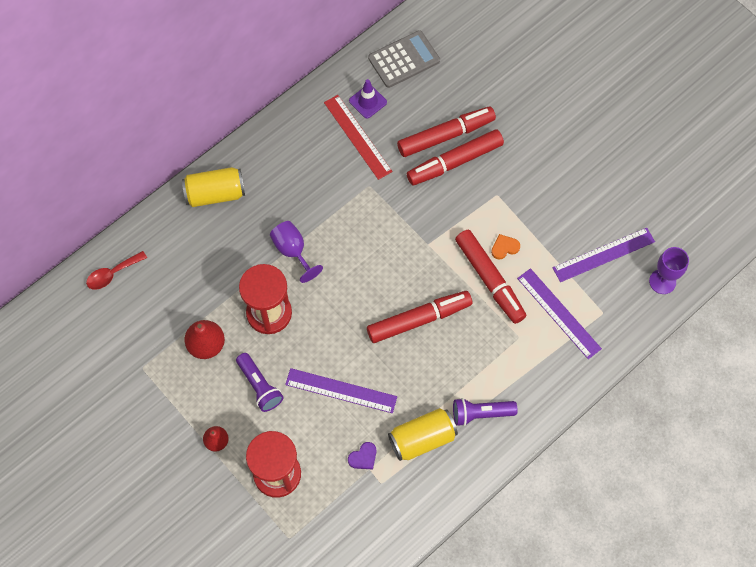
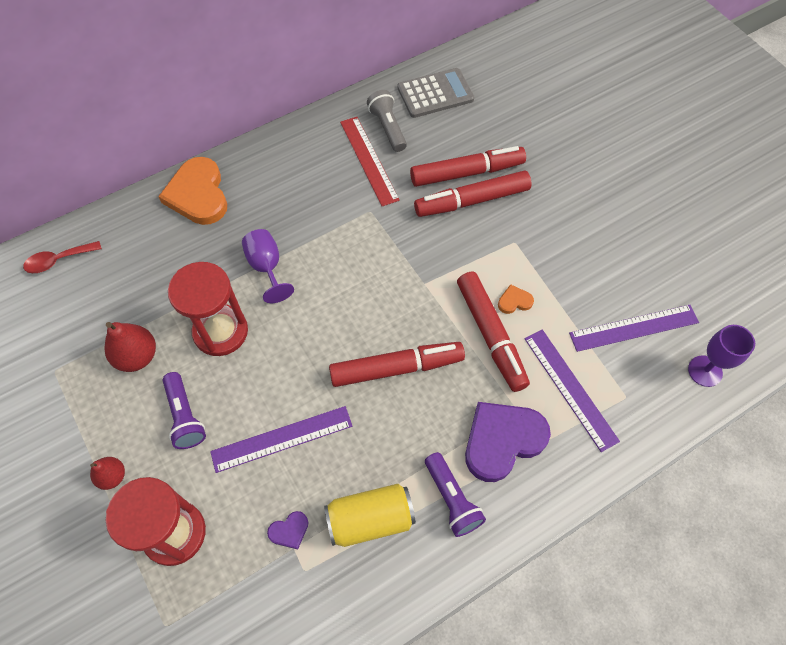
camera: 10 degrees right, 5 degrees down
(215, 194) = (198, 194): yellow can -> orange heart
(341, 391) = (282, 439): purple ruler -> purple ruler turned 45 degrees counterclockwise
(368, 101) = (388, 128): purple traffic cone -> grey flashlight
(480, 413) = (452, 499): purple flashlight -> purple flashlight turned 120 degrees counterclockwise
(512, 363) = (502, 440): none -> purple heart

